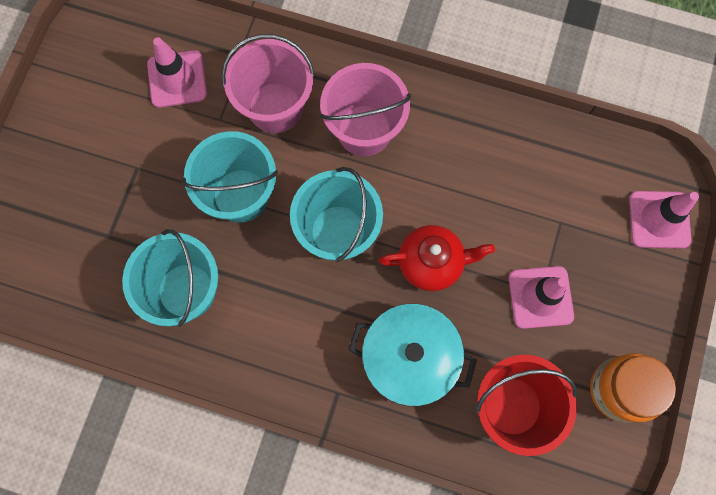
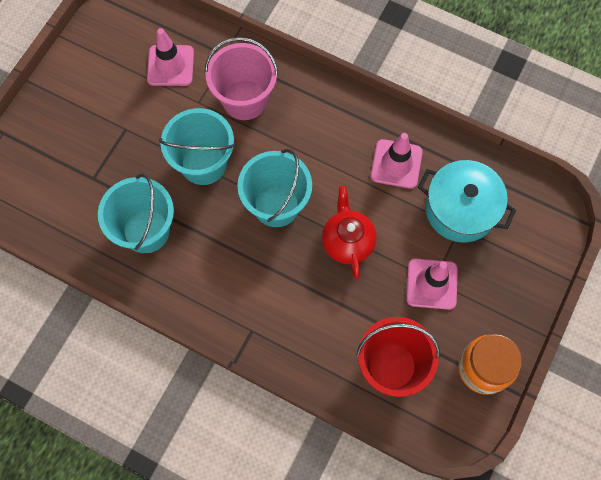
camera: 10 degrees right, 5 degrees down
(364, 130) = (313, 129): pink bucket -> none
(409, 358) = (315, 313): turquoise pot -> turquoise pot (460, 209)
(431, 262) = (347, 241): red teapot -> red teapot turned 105 degrees counterclockwise
(659, 219) = (542, 239): pink traffic cone -> pink traffic cone (396, 164)

